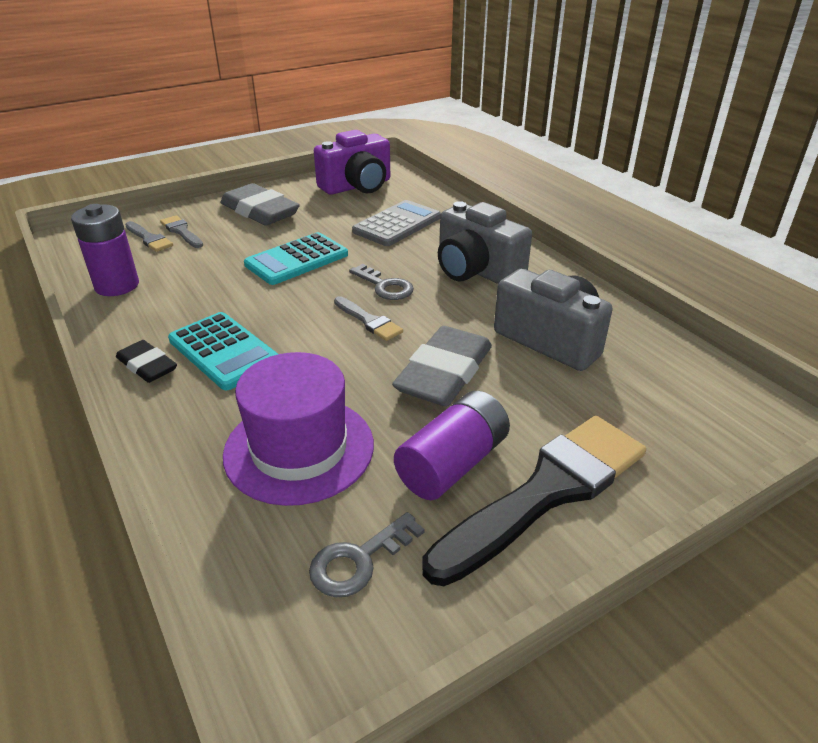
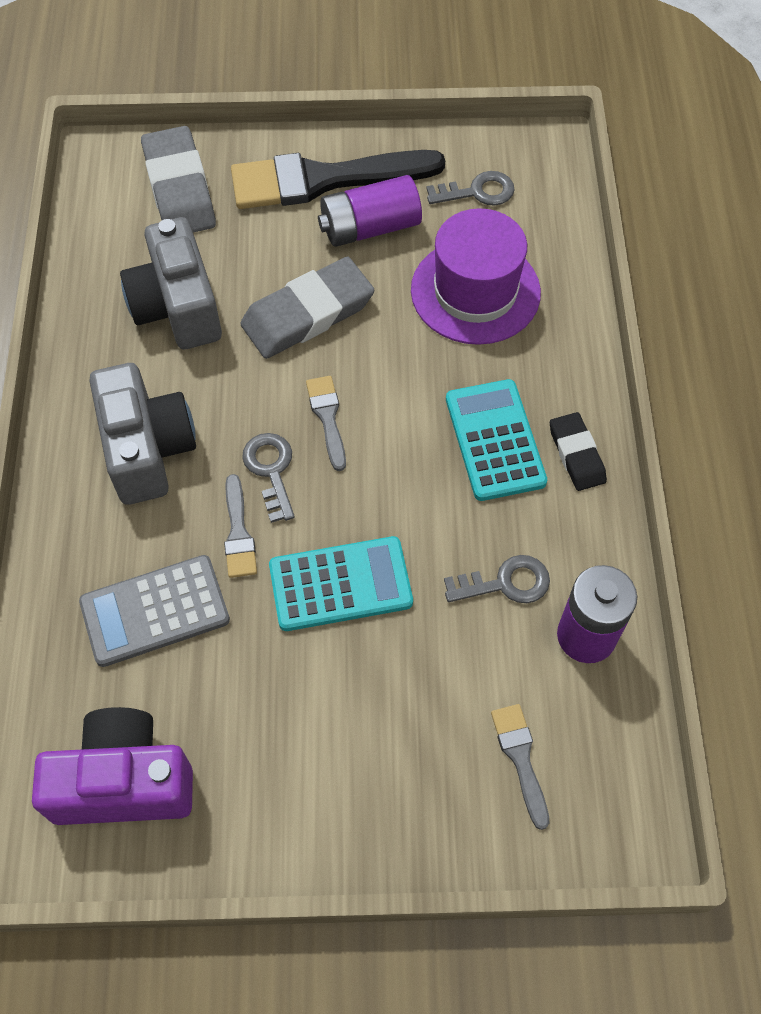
camera: 150 degrees left, 25 degrees up
(181, 231) = (467, 757): grey brush -> grey brush (238, 533)
(184, 290) = (505, 583): none -> grey key
(260, 211) = (325, 769): grey eraser -> grey eraser (179, 188)

